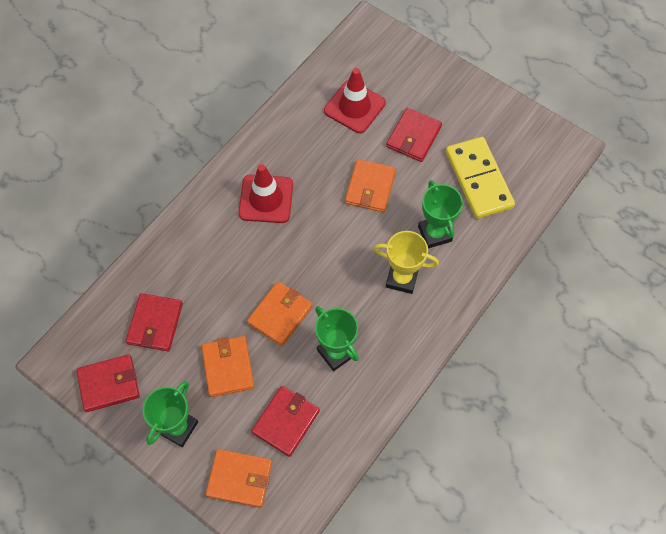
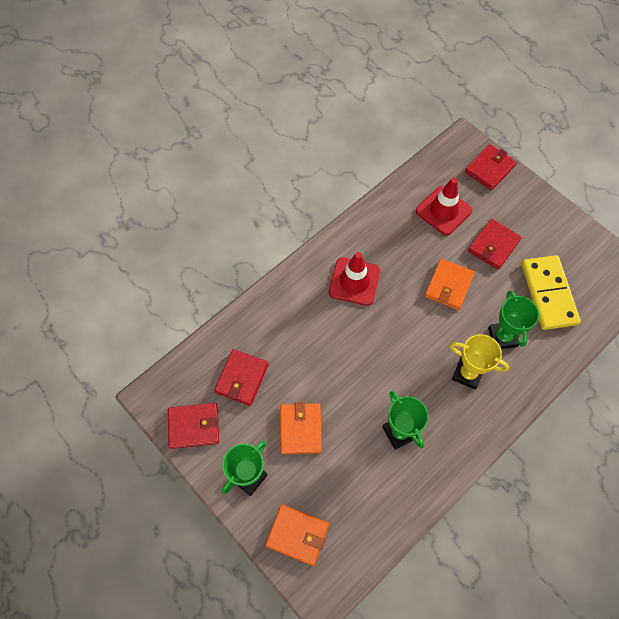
camera: 10 degrees right, 0 degrees up
(280, 314) = (353, 389): orange wallet -> none
(285, 421) = (345, 489): red wallet -> red wallet (489, 169)

